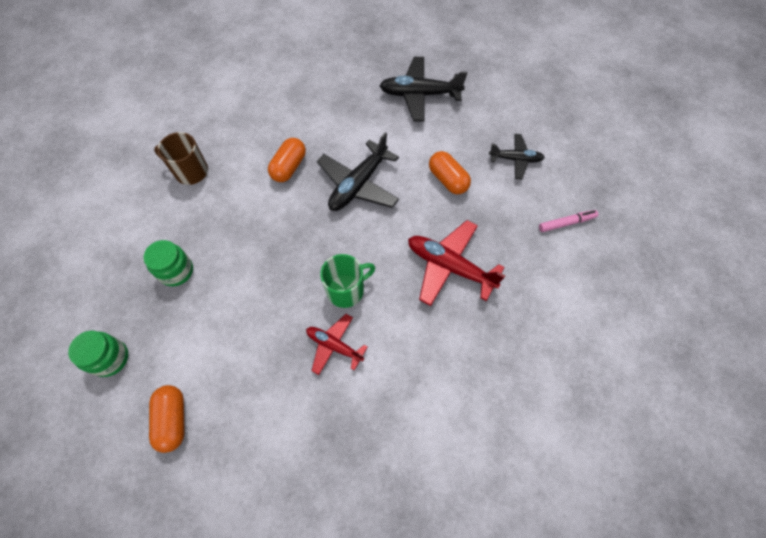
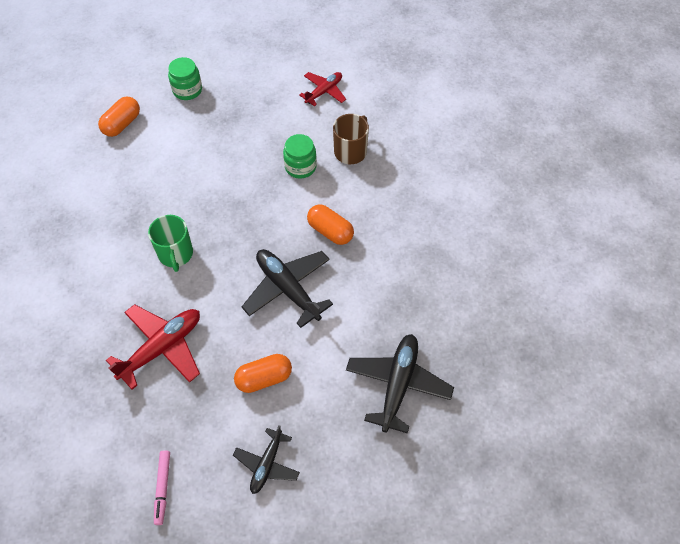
camera: 105 degrees right, 5 degrees down
(173, 420) = (122, 124): orange capsule -> orange capsule turned 60 degrees counterclockwise
(176, 271) = (246, 134): green jar -> green jar (300, 167)
(334, 346) = (129, 235): red plane -> red plane (324, 91)

